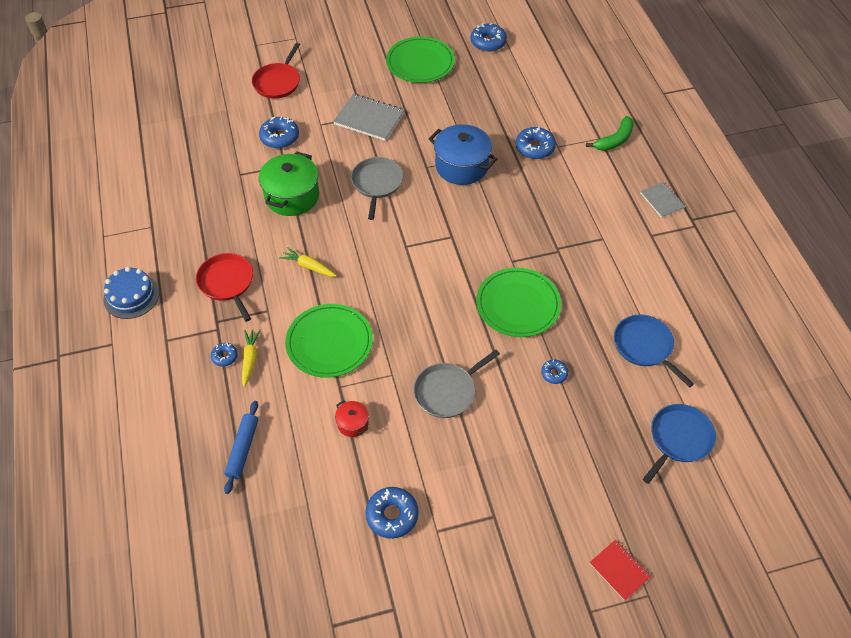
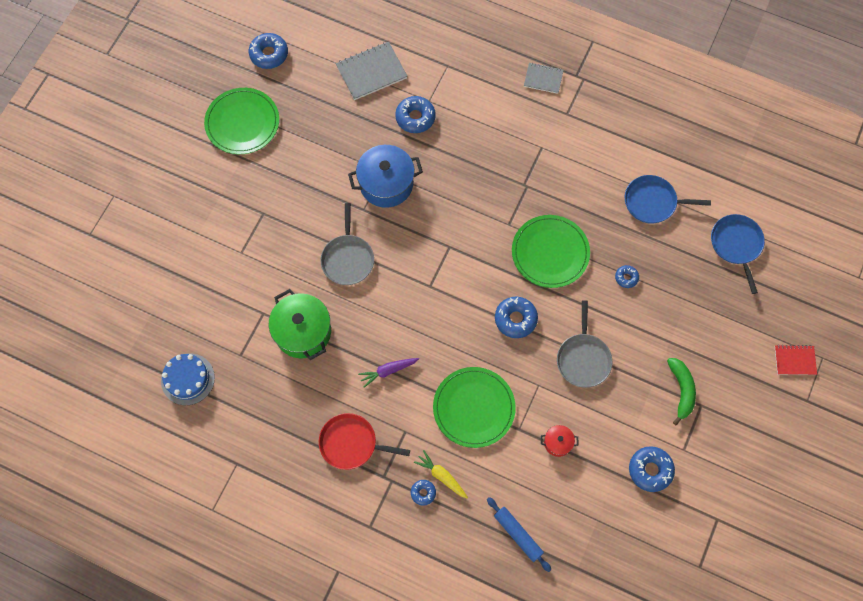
camera: 50 degrees left, 15 degrees up
(131, 296) = (300, 526): blue cake -> blue cake (188, 379)
(278, 82) = (157, 249): red pan -> none
(279, 137) = (226, 295): blue donut -> blue donut (515, 319)
(309, 266) = (388, 371): yellow carrot -> purple carrot
(369, 119) = (270, 211): grey notebook -> grey notebook (371, 72)
(377, 184) = (348, 259): grey pan -> grey pan turned 135 degrees counterclockwise
(614, 140) = (459, 57): green banana -> green banana (681, 390)

